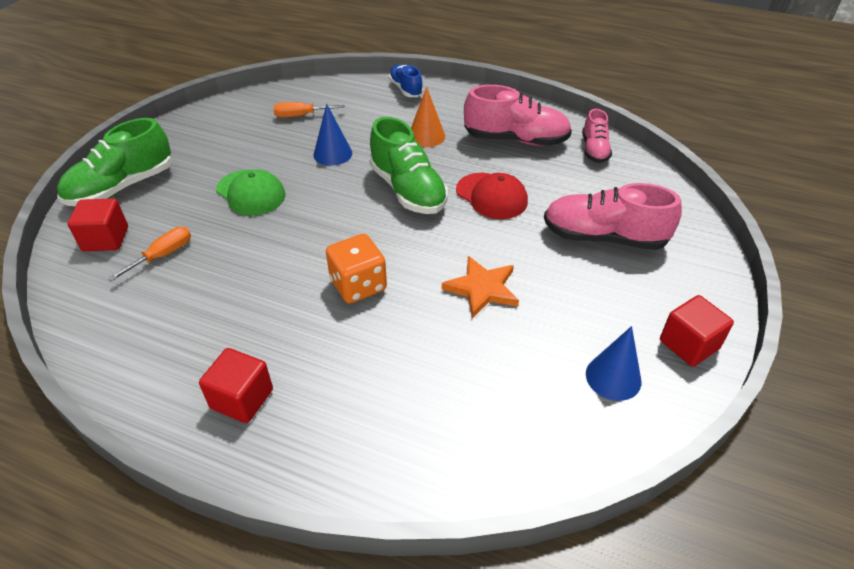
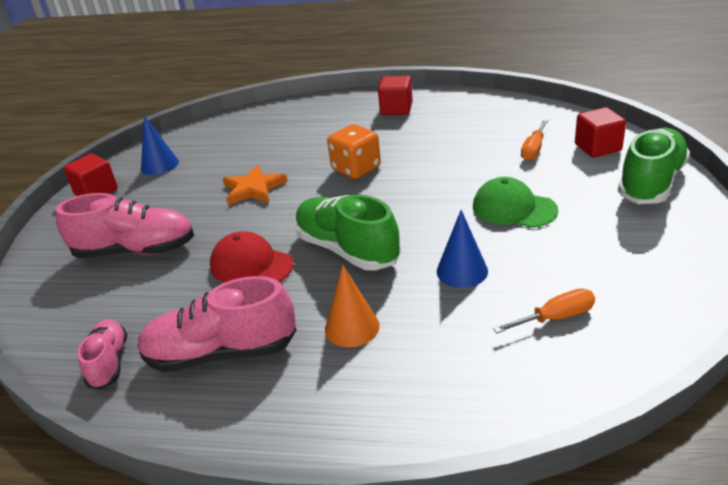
camera: 170 degrees right, 10 degrees down
(406, 89) = (426, 422): blue shoe -> none

